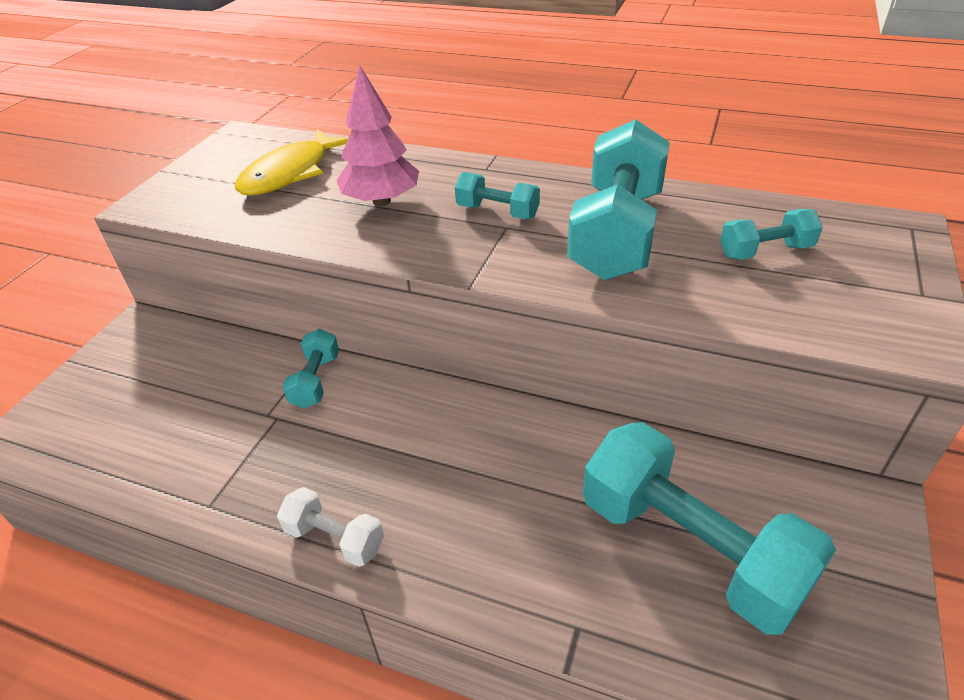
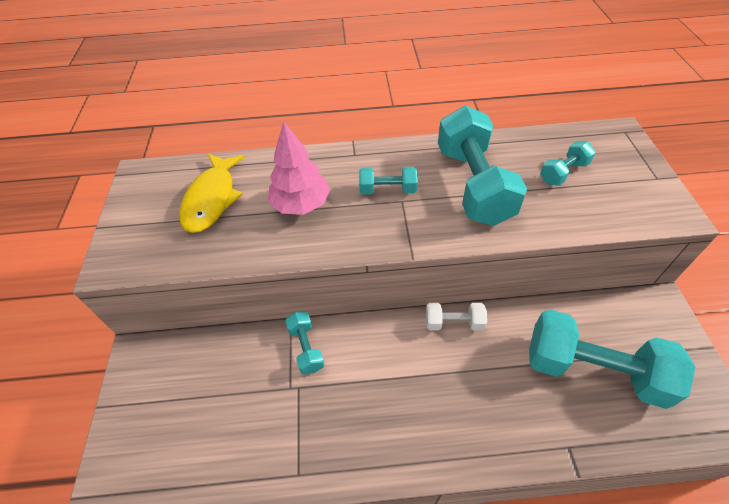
camera: 25 degrees left, 10 degrees up
(335, 538) = (398, 458): white dumbbell -> white dumbbell (454, 323)

